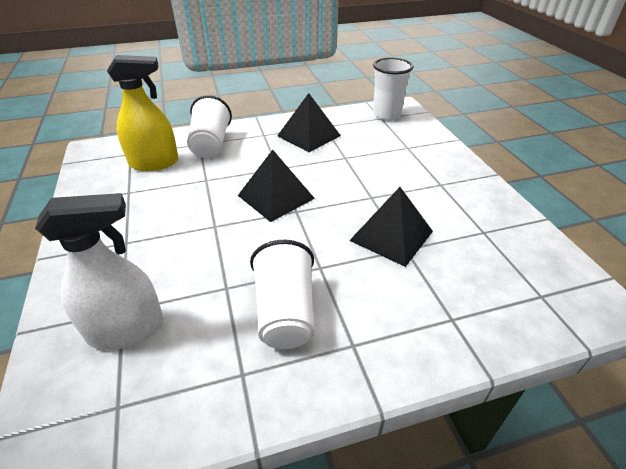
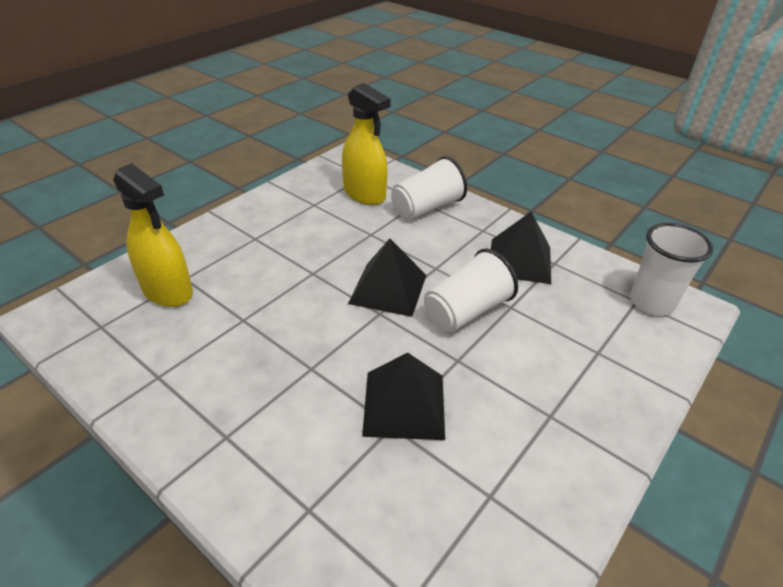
camera: 55 degrees right, 0 degrees up
(126, 330) = (168, 291): white spray bottle -> yellow spray bottle
(285, 312) = (238, 370): white cup -> white cup (466, 311)

